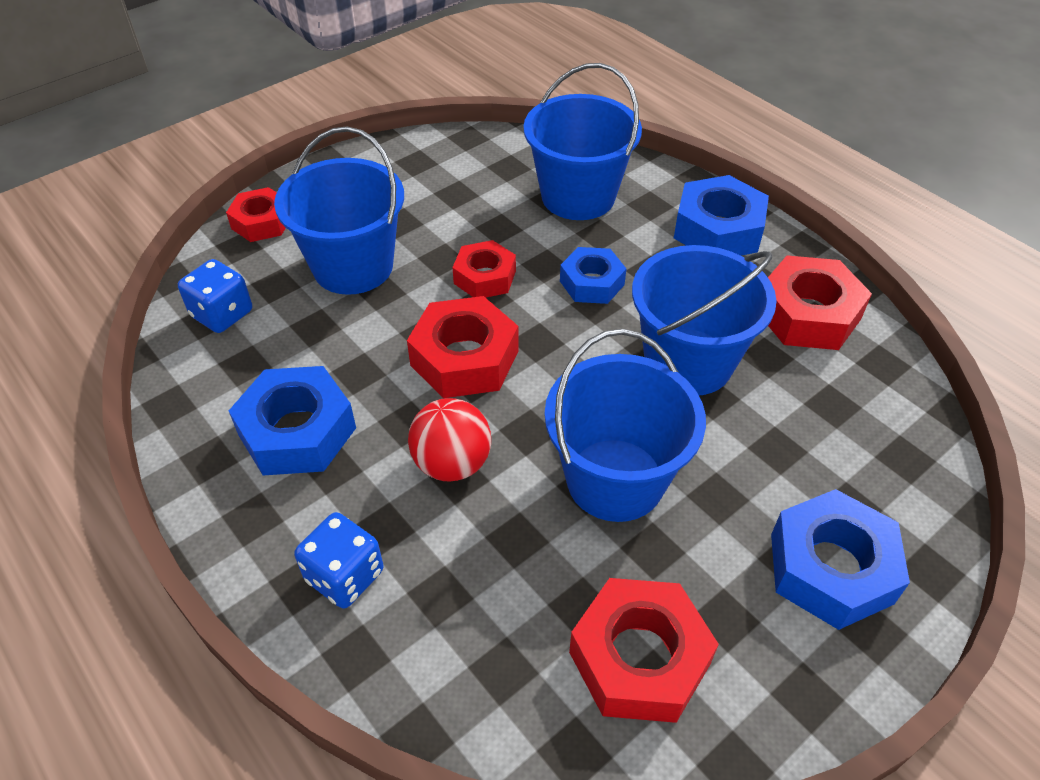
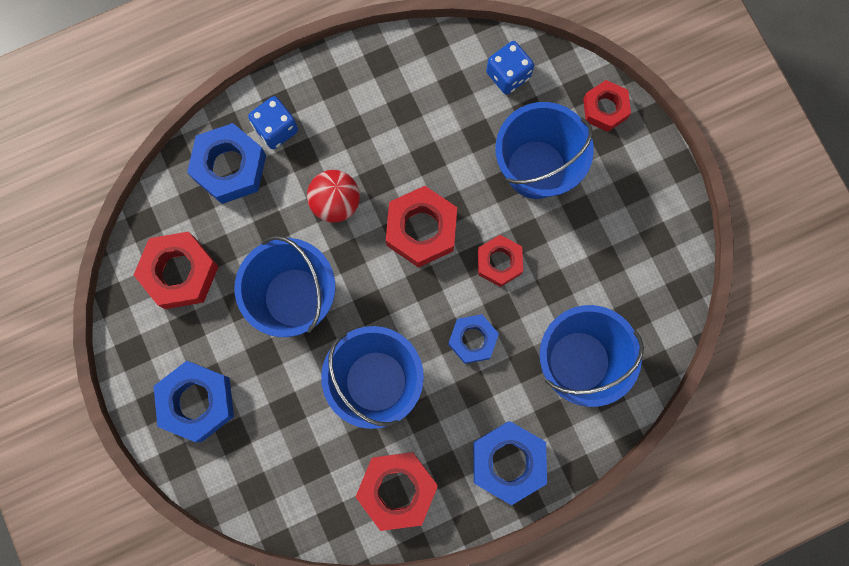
camera: 105 degrees right, 30 degrees up
(297, 431) = (387, 114): blue nut -> blue nut (230, 167)

